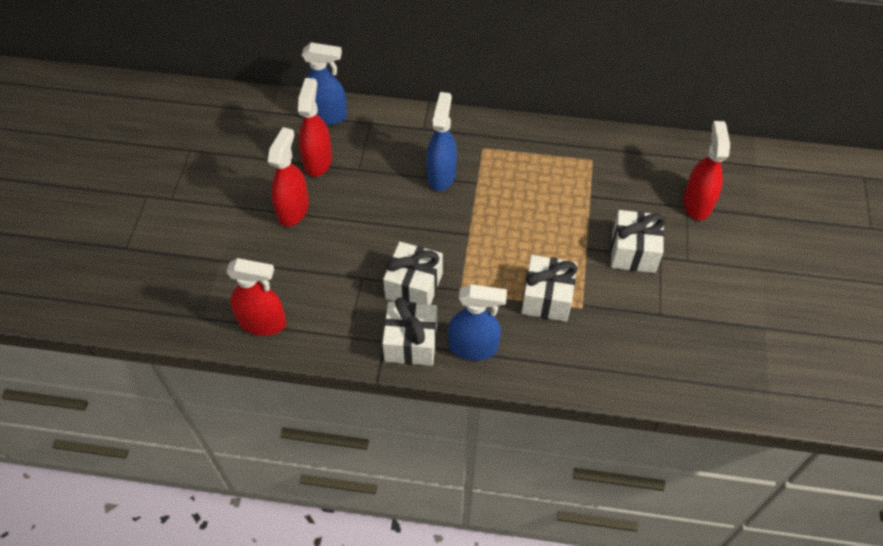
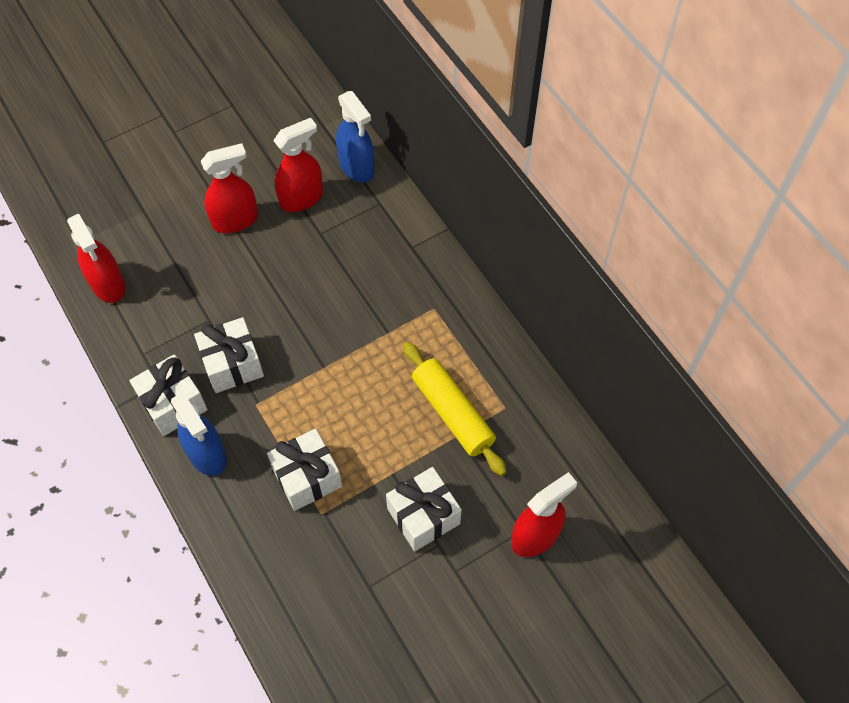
camera: 50 degrees right, 5 degrees up
(441, 175) = (371, 299): blue spray bottle -> none
(571, 188) = (452, 413): none -> yellow rolling pin

